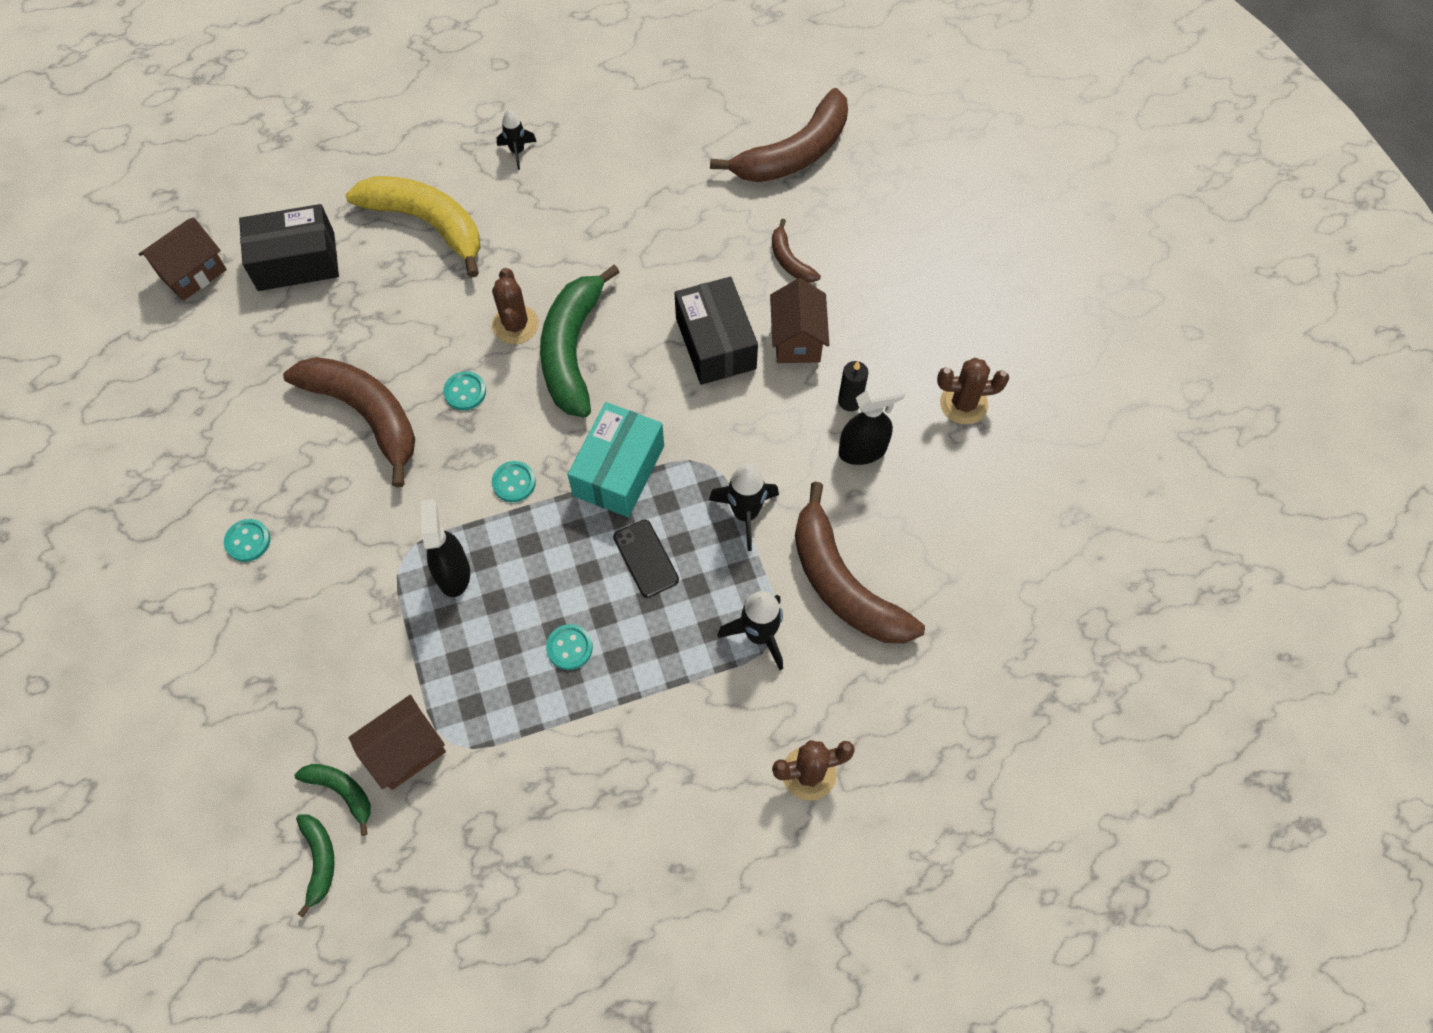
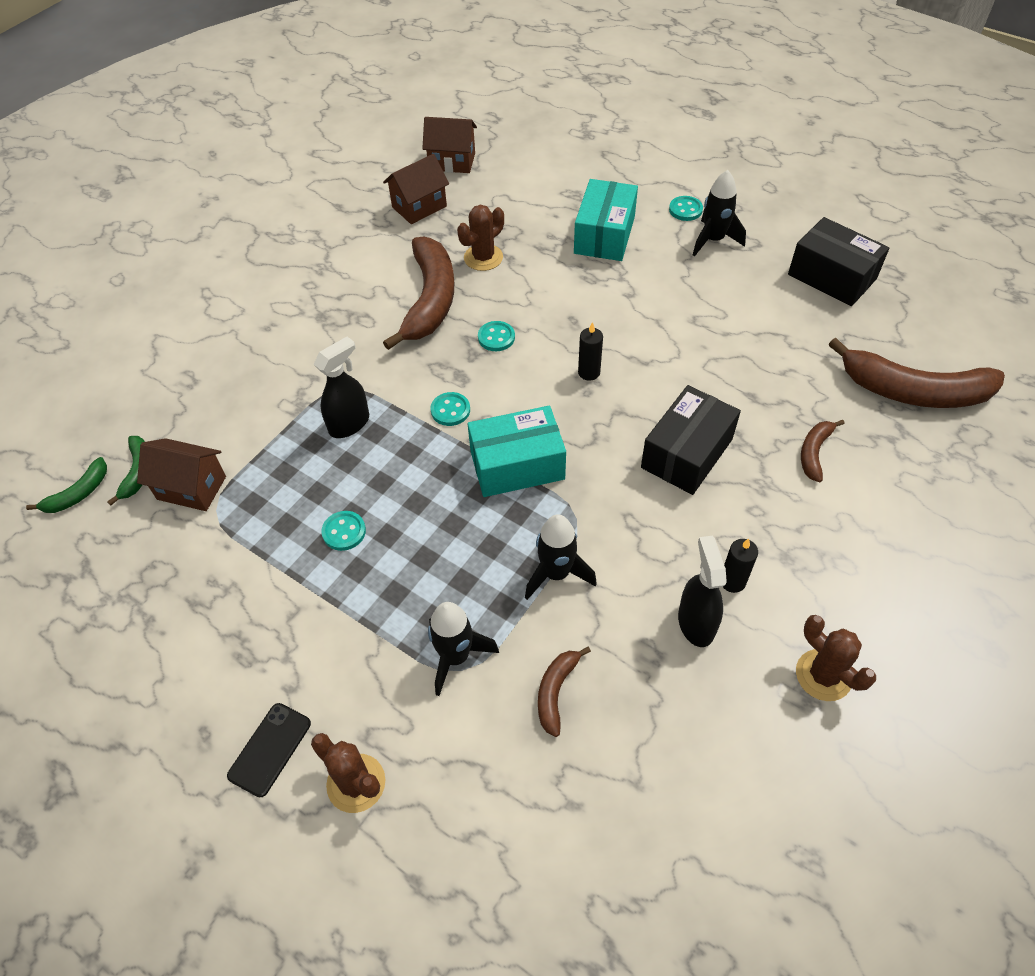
camera: 55 degrees right, 10 degrees down
(248, 541) = (287, 306): turquoise button -> turquoise button (685, 210)
(296, 261) = (508, 197): black box -> black box (832, 276)
(427, 223) = (604, 235): yellow banana -> turquoise box
(515, 325) = (576, 329): brown cactus -> brown cactus (483, 258)
(517, 151) = (713, 240): black rocket -> black rocket, size x1.54
(572, 350) = (589, 372): green banana -> black candle
(646, 558) = (458, 531): black phone -> black phone (270, 749)
(797, 339) = (748, 505): brown house -> brown house (419, 207)
(843, 584) = (556, 692): brown banana -> brown banana, size x0.48
(863, 450) = (696, 623): black spray bottle -> black spray bottle turned 135 degrees counterclockwise

